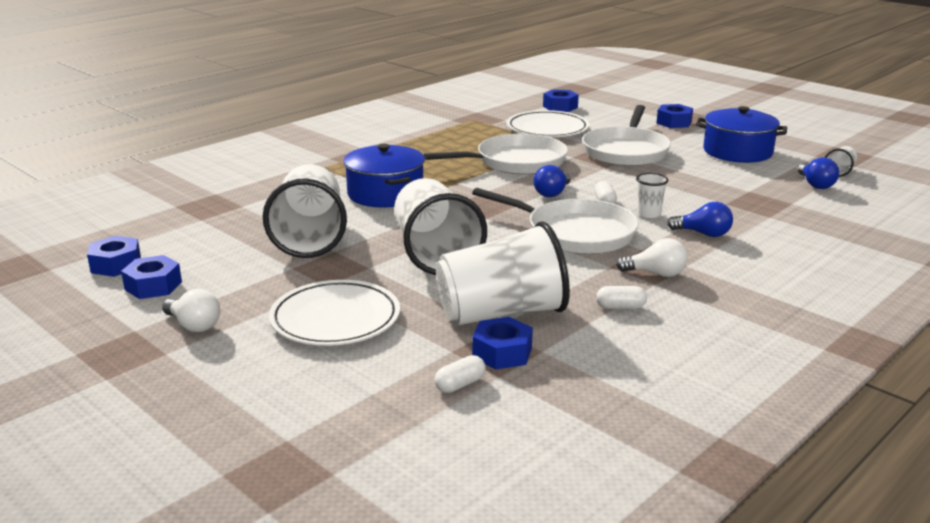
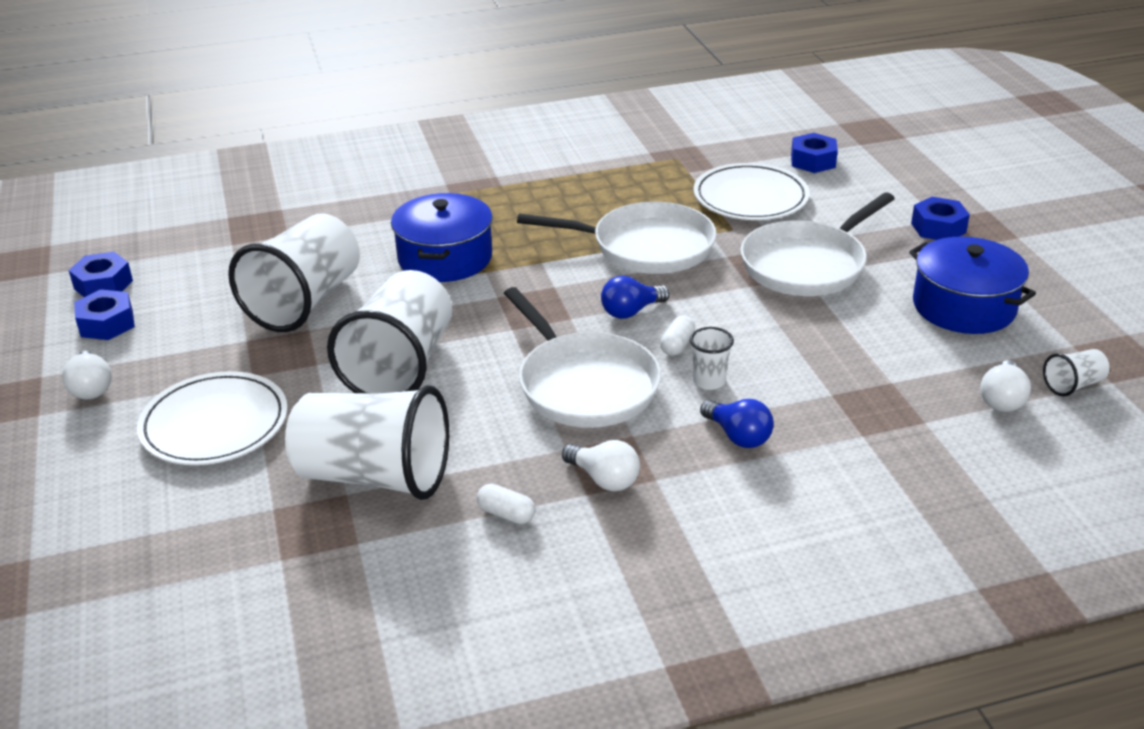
camera: 30 degrees right, 10 degrees up
(460, 384) = (234, 555): white capsule -> none
(502, 352) = (316, 530): blue nut -> none
(815, 185) = (1002, 400): blue light bulb -> white light bulb

